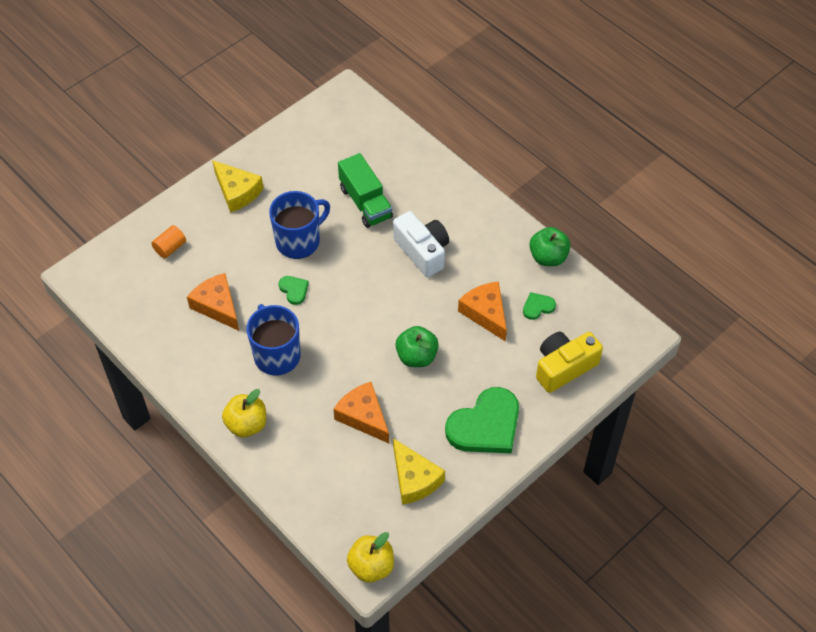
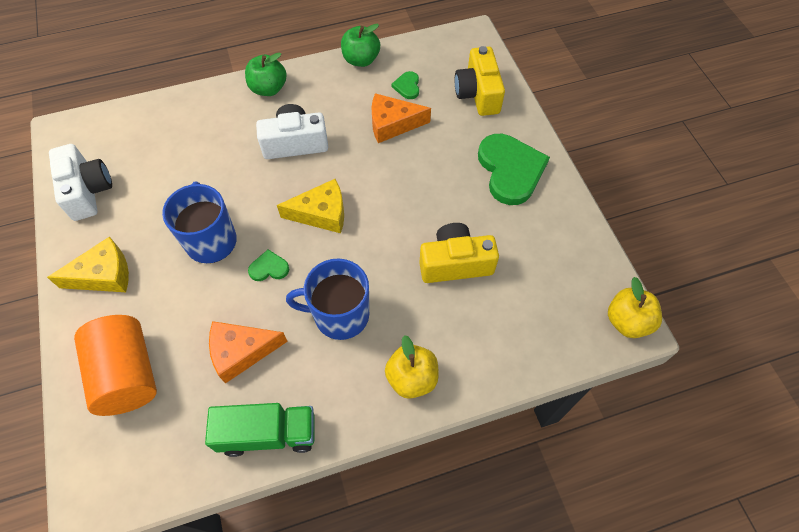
camera: 65 degrees left, 5 degrees up
(170, 248) = (127, 374): orange cylinder -> orange cylinder, size x2.17
(301, 142) = (88, 191): none -> white camera
(363, 417) = (455, 263): orange cheese -> yellow camera
(365, 202) = (206, 166): green truck -> green truck (268, 433)
(414, 479) = (543, 247): yellow cheese -> yellow cheese (321, 213)
(416, 356) = (410, 193): green apple -> green apple (268, 89)

